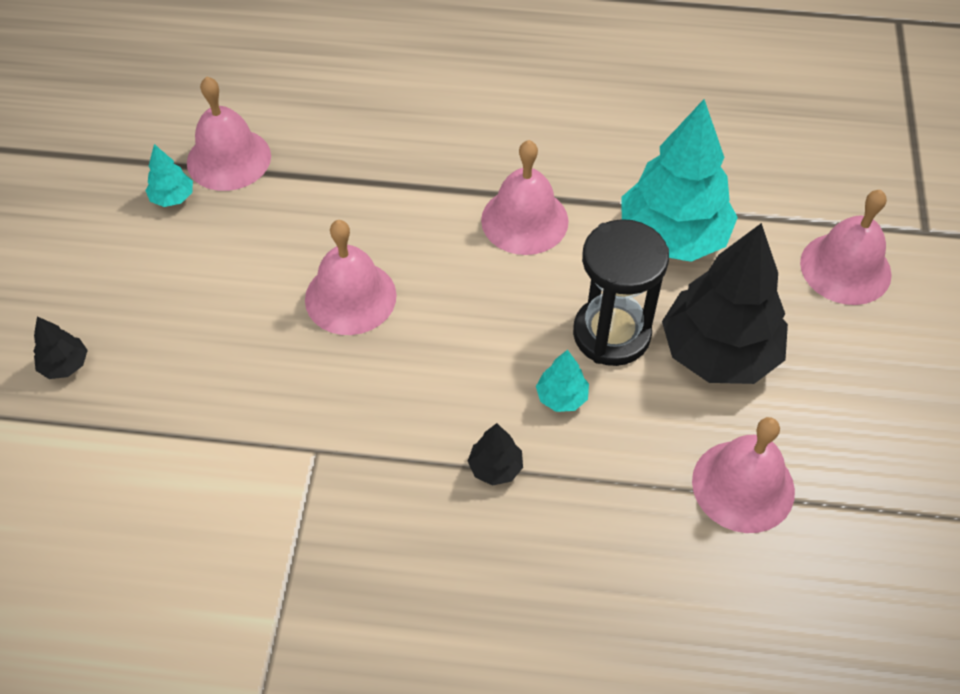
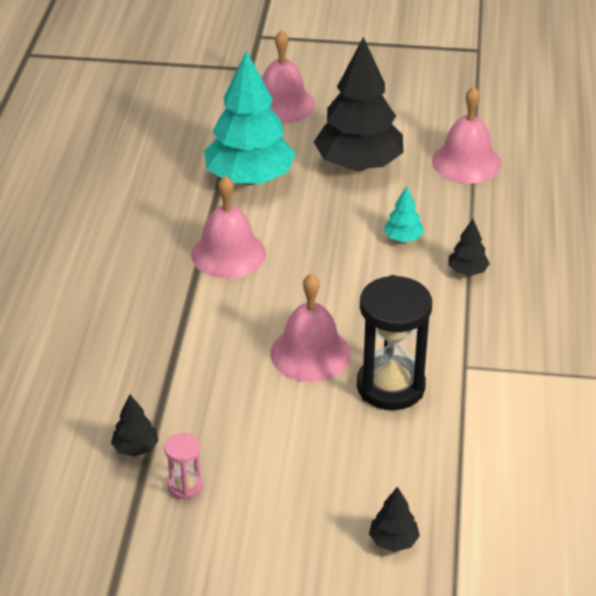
camera: 90 degrees left, 15 degrees down
(172, 198) = (185, 486): turquoise tree -> pink hourglass
(229, 159) = (135, 448): pink bell -> black tree
(611, 334) = (344, 212): black hourglass -> black hourglass (390, 386)

